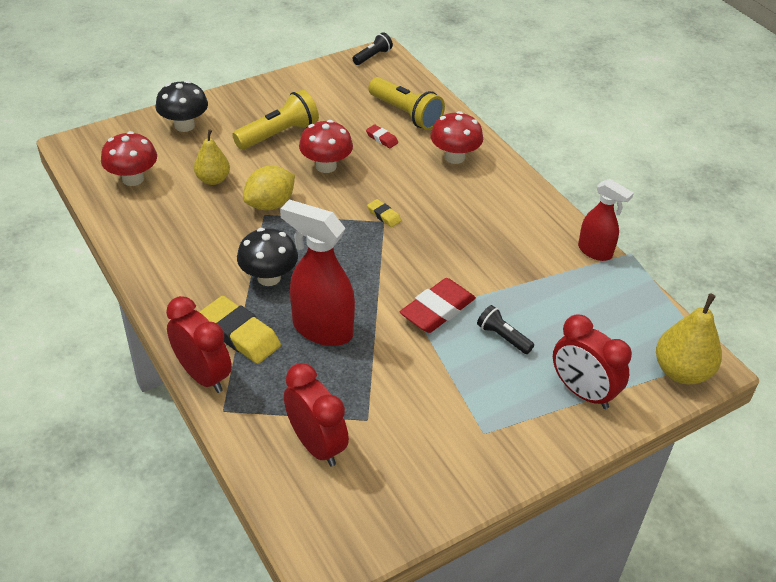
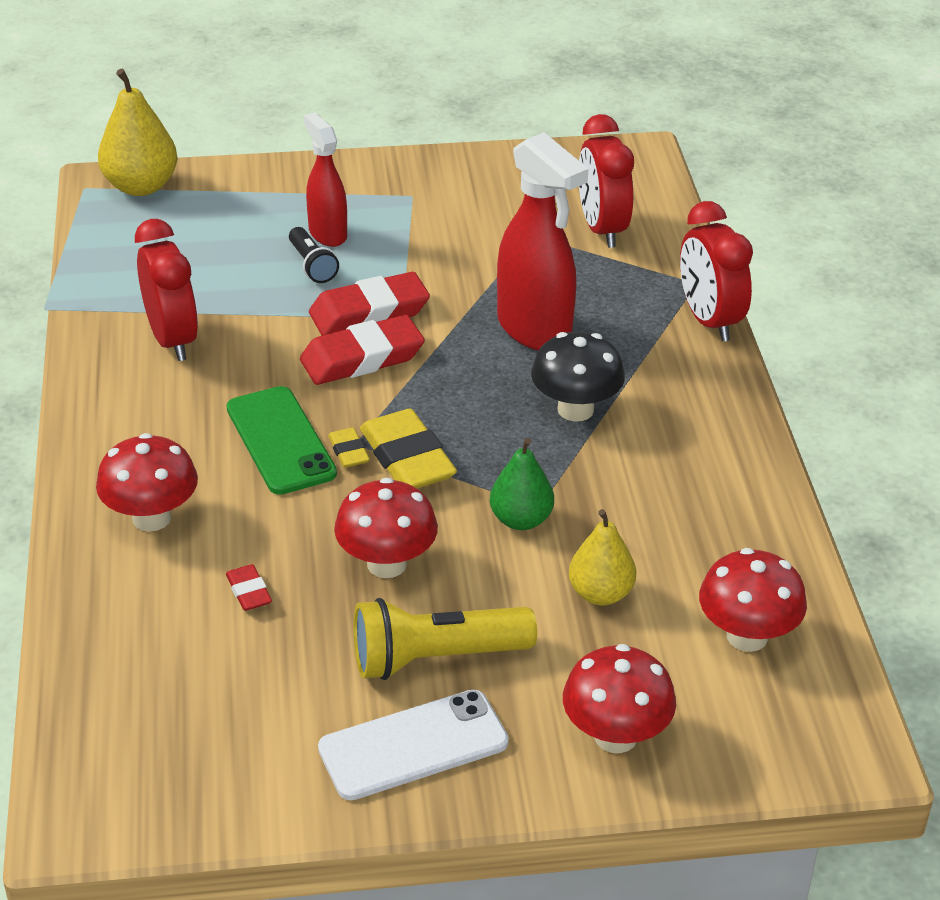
camera: 155 degrees left, 5 degrees down
(184, 125) = (615, 736): black mushroom -> red mushroom
(240, 334) = (645, 352): yellow eraser -> yellow eraser (407, 458)
(270, 103) = (413, 745): none -> white phone
(270, 204) = (521, 520): yellow lemon -> green pear
(372, 56) = (106, 818): black flashlight -> none
(406, 114) = (160, 635): yellow flashlight -> none
(418, 275) = (362, 358): none -> red eraser
(424, 211) = (281, 441): none -> green phone
(582, 392) = (272, 198): red clock -> red clock (172, 340)
(595, 252) = (90, 322): red spray bottle -> red spray bottle (327, 233)

